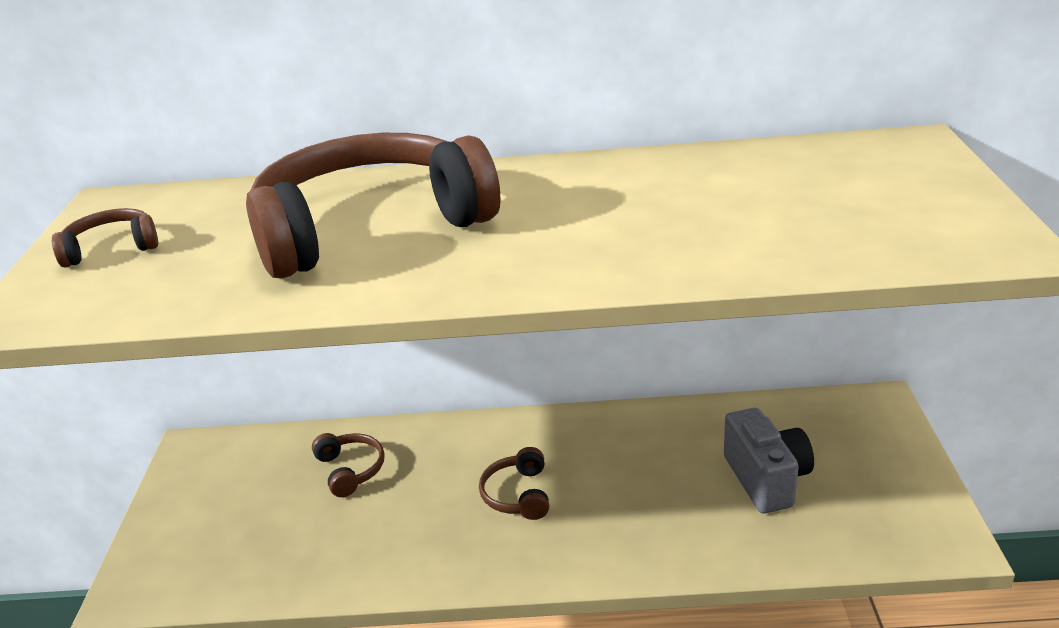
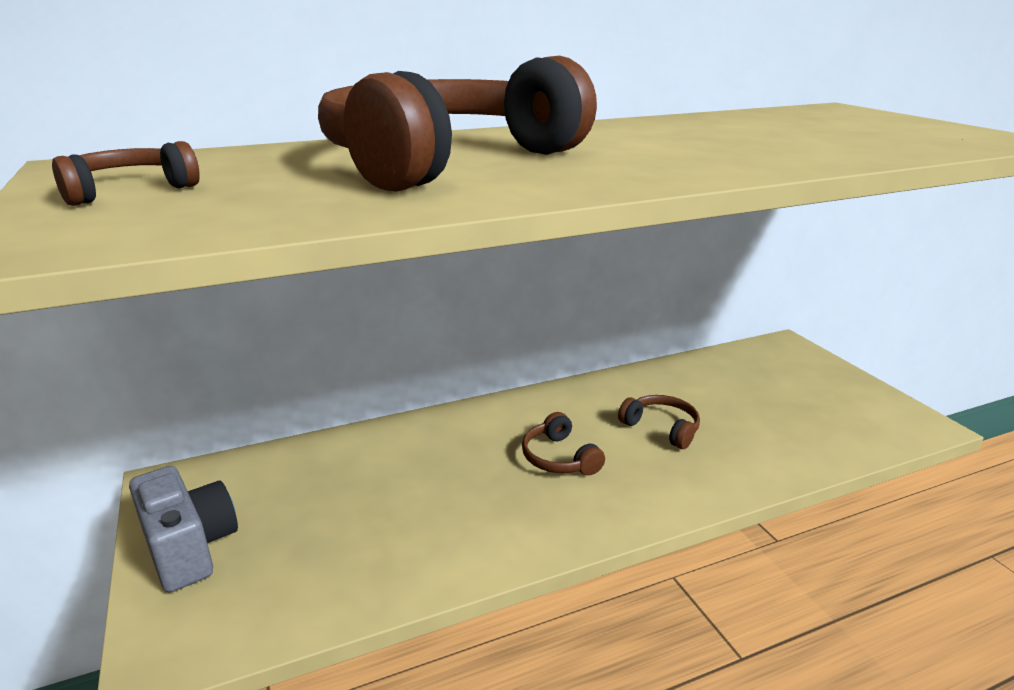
camera: 25 degrees left, 5 degrees down
(350, 470) = (373, 469): brown headphones -> brown headphones (661, 428)
(766, 479) = (756, 408): grey camera -> grey camera (189, 548)

